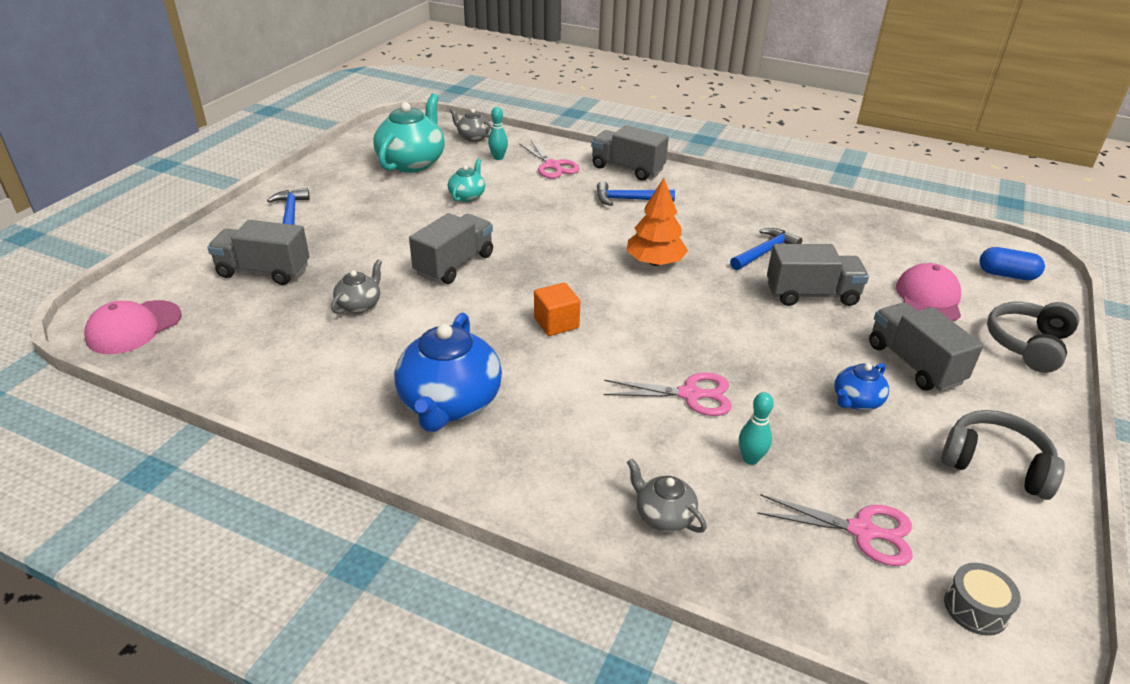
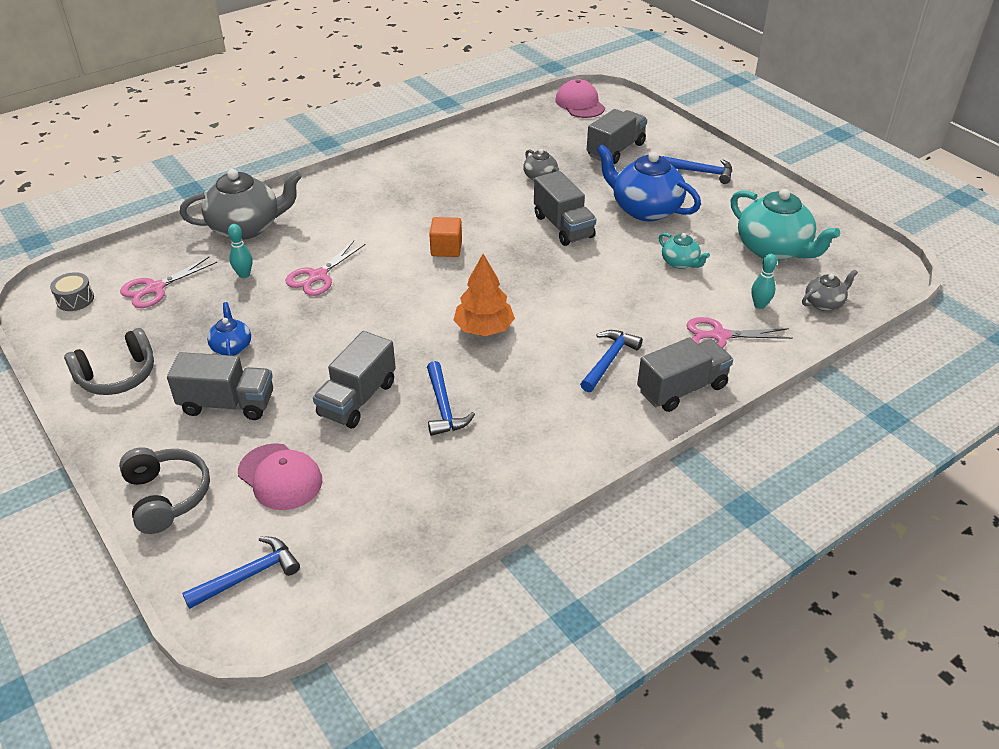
camera: 120 degrees right, 5 degrees up
(450, 403) = (405, 187): blue teapot -> blue teapot (645, 209)
(663, 516) = (246, 227): grey teapot -> grey teapot, size x1.98
(1006, 275) = (249, 575): blue capsule -> blue hammer

